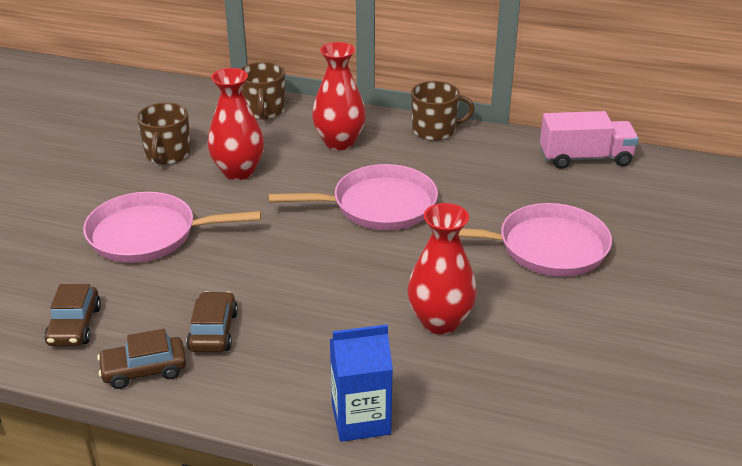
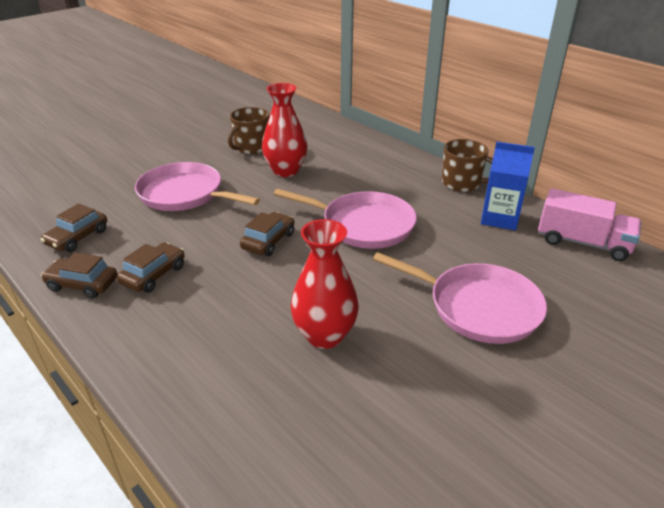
camera: 30 degrees right, 0 degrees up
(264, 110) = (344, 136): brown mug -> none
(299, 254) = (268, 241): none -> brown car
(339, 142) = (377, 171): red vase -> none
(361, 419) = (182, 391): blue carton -> blue carton (500, 218)

